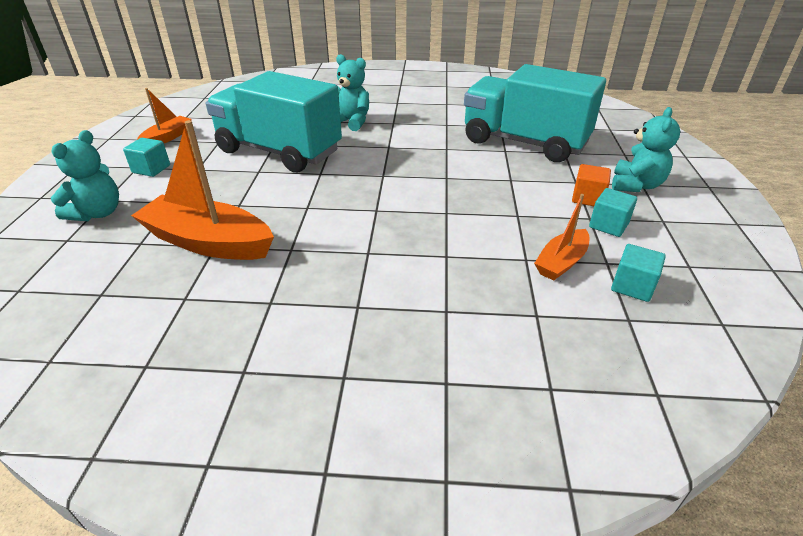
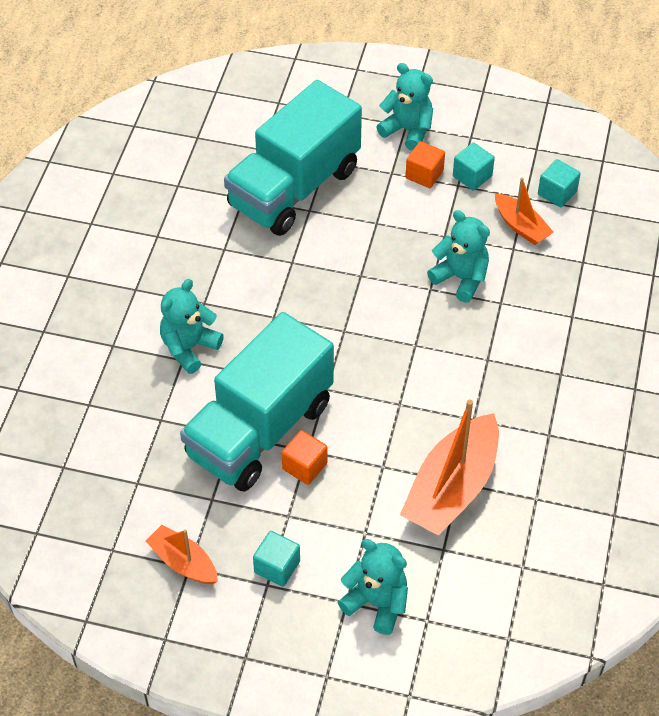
camera: 80 degrees left, 15 degrees up
(243, 171) = (304, 466): none -> orange cube
(467, 228) = (461, 278): none -> turquoise teddy bear

